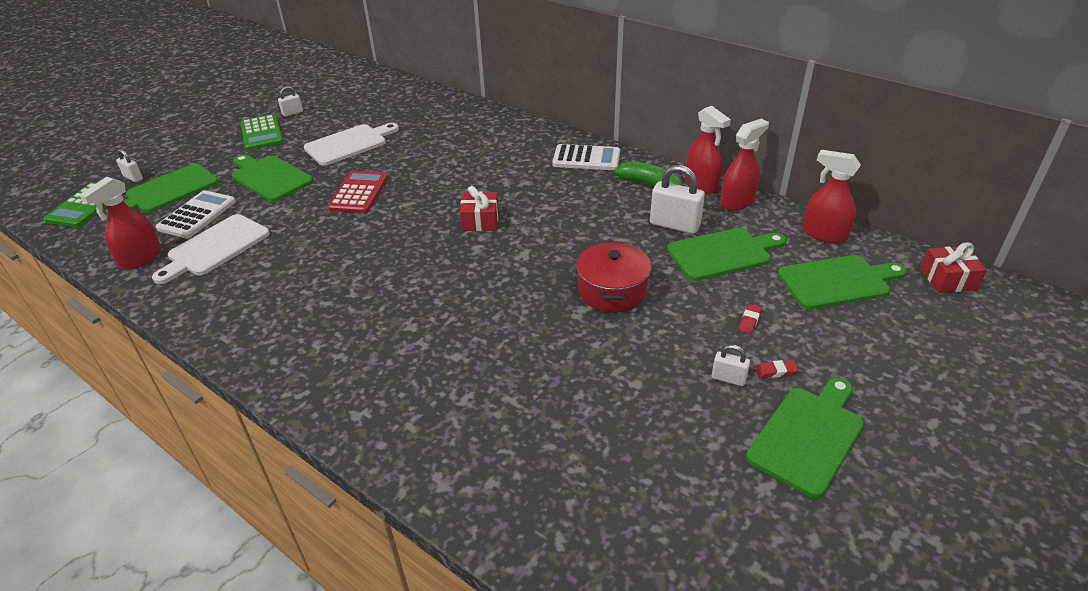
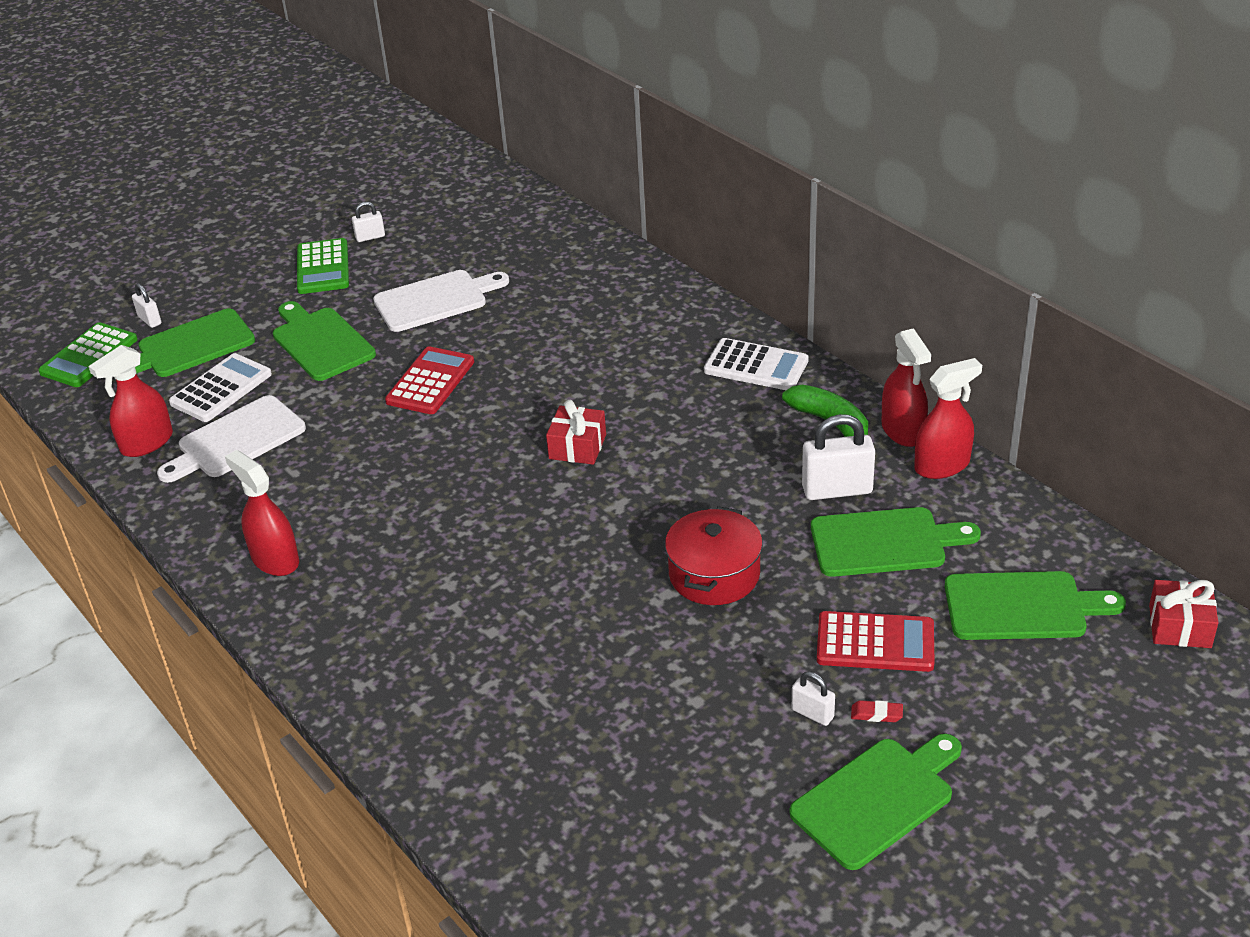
camera: 15 degrees right, 0 degrees up
(674, 225) = (837, 490): white padlock -> white padlock turned 45 degrees counterclockwise
(749, 321) = (875, 642): red eraser -> red calculator
(824, 234) = (1041, 533): red spray bottle -> red spray bottle (275, 559)

